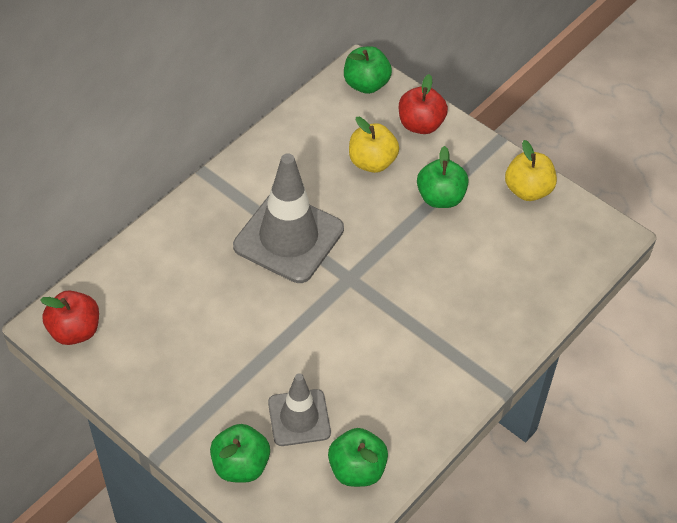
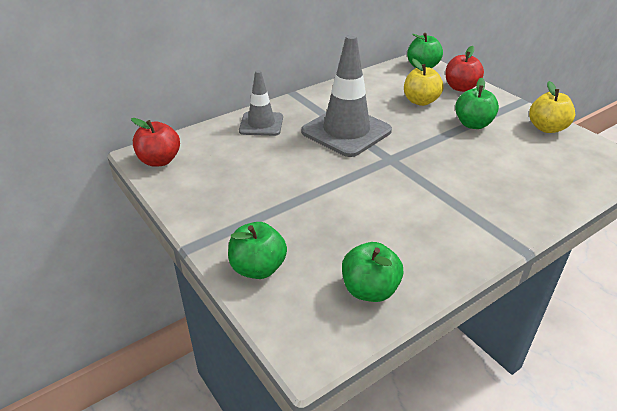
camera: 15 degrees right, 15 degrees down
(299, 418) = (323, 241): grey traffic cone -> grey traffic cone (261, 124)

